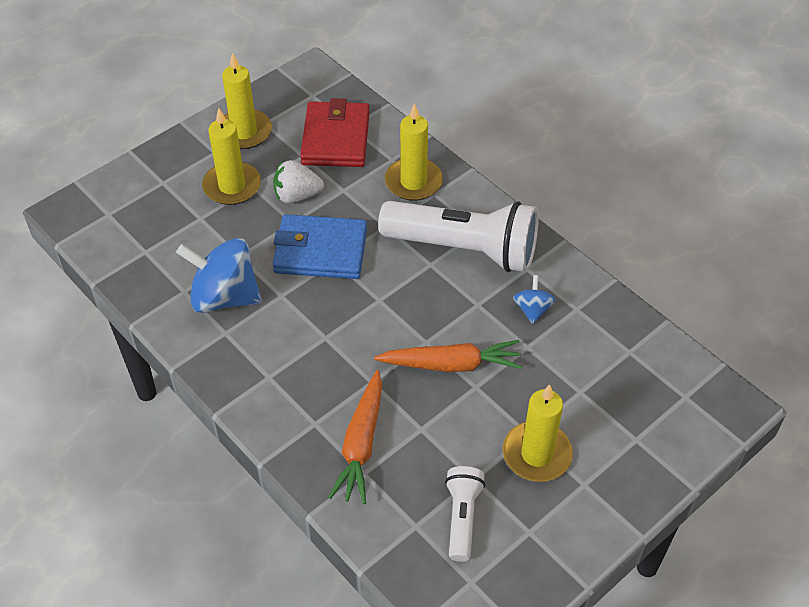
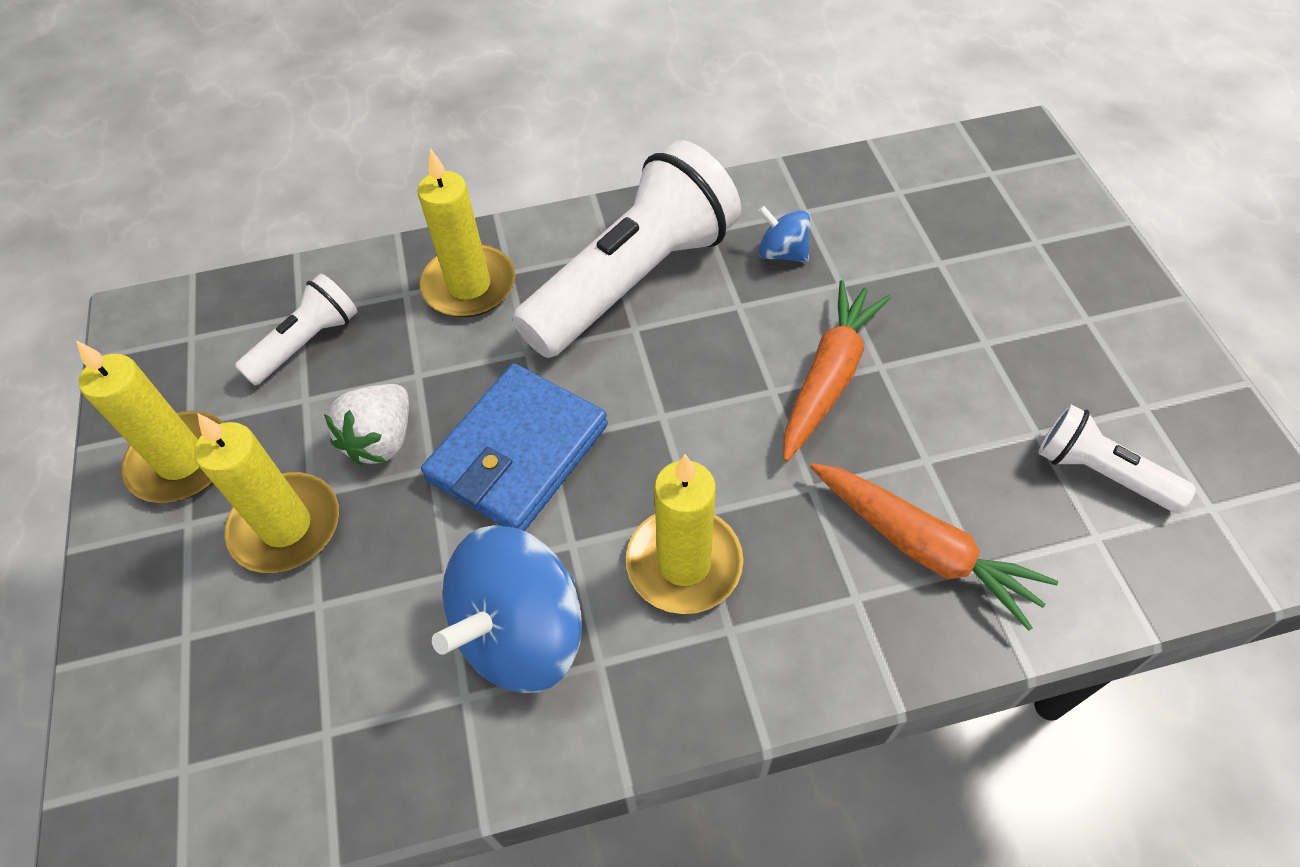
camera: 60 degrees left, 5 degrees up
(336, 138) = (307, 343): red wallet -> white flashlight
(537, 454) = (1023, 346): yellow candle -> yellow candle (684, 563)

